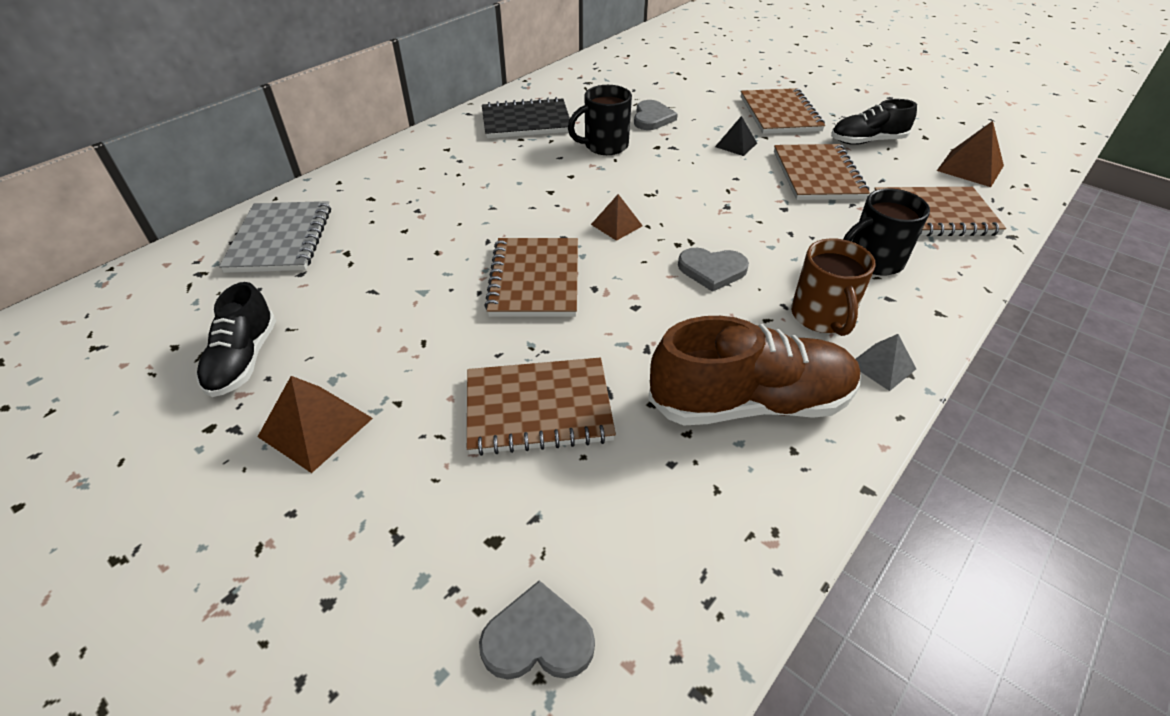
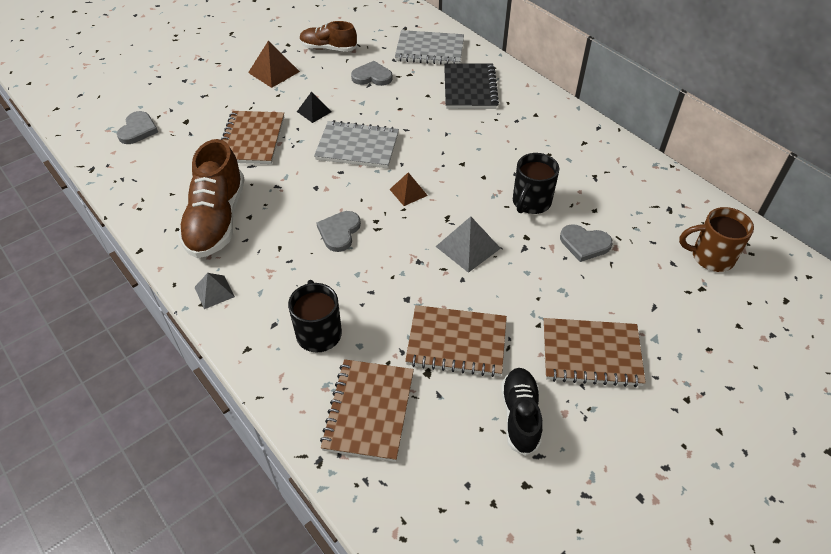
camera: 100 degrees right, 5 degrees up
(243, 360) = (328, 48): black shoe -> brown shoe
(349, 290) = (372, 76): none -> grey heart
(526, 122) = (580, 159): black notebook -> black notebook (470, 88)
(534, 280) = (357, 147): brown notebook -> grey notebook
(604, 146) = (531, 202): black mug -> black mug turned 135 degrees counterclockwise
(689, 178) = (468, 247): none -> grey pyramid
(736, 145) = (523, 295): black pyramid -> black pyramid (314, 111)
(821, 317) = (270, 277): brown mug -> brown mug (711, 257)
(970, 168) = (447, 495): brown pyramid -> none

